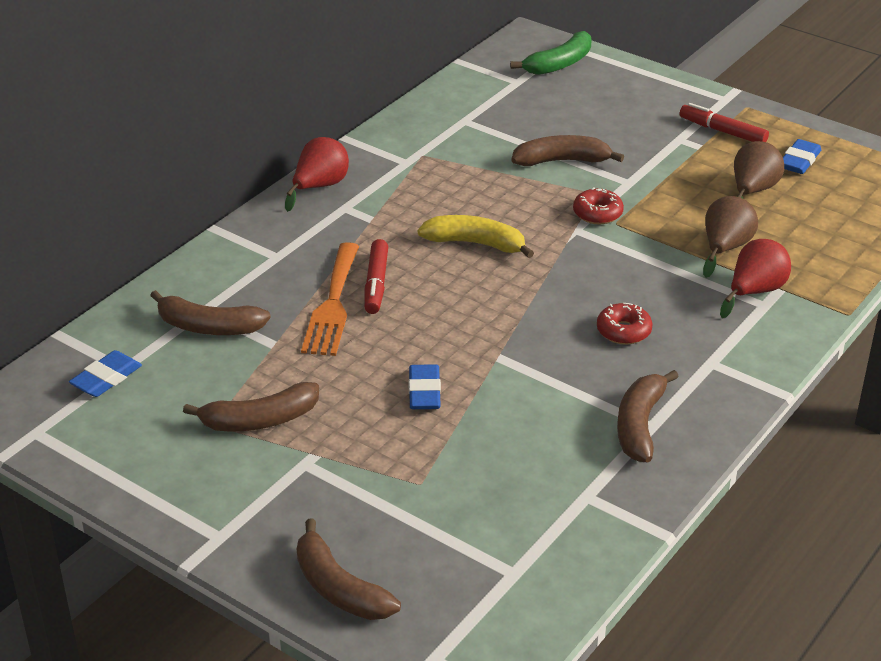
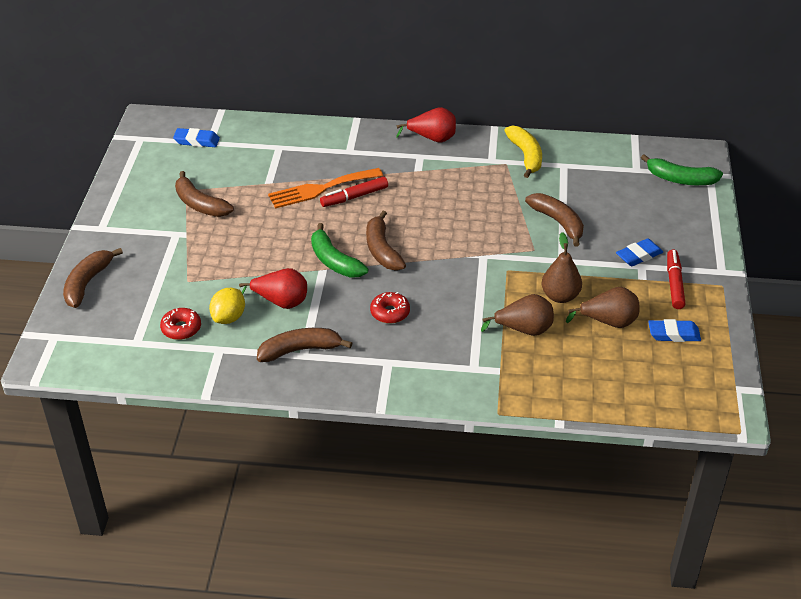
camera: 60 degrees right, 5 degrees up
(209, 327) = (265, 155): brown banana -> brown banana (382, 250)
(424, 392) = (267, 253): blue eraser -> blue eraser (639, 256)
(475, 243) = (429, 219): yellow banana -> yellow banana (525, 156)
(490, 342) = (334, 261): none -> green banana
(529, 467) = (229, 317): none -> yellow lemon
(597, 213) = (510, 259): red donut -> red donut (181, 328)
(688, 205) = (560, 296): none -> brown pear
(754, 292) = (484, 359): red pear -> red pear (281, 302)

